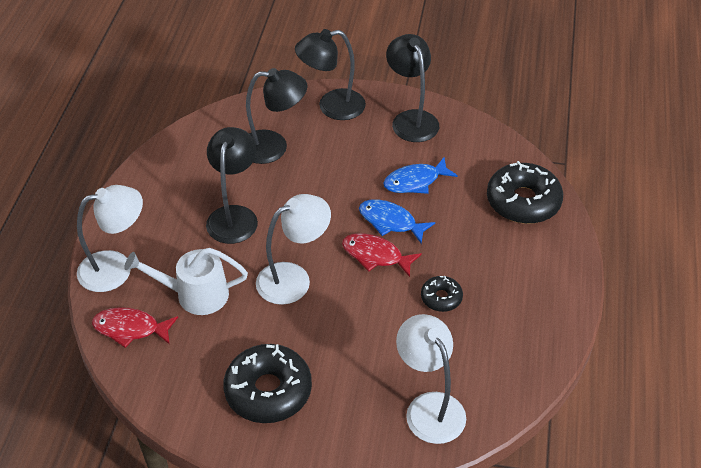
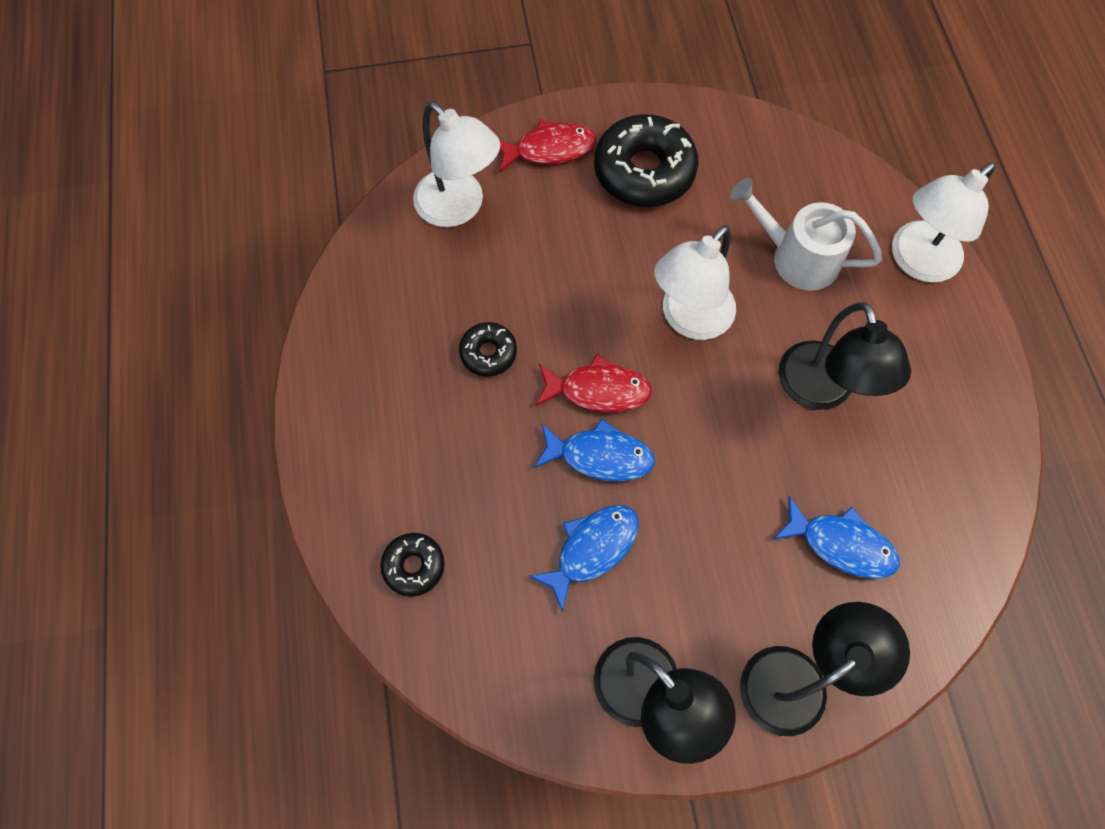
camera: 160 degrees right, 20 degrees up
(130, 329) = (840, 191): red fish -> red fish (549, 149)
(195, 295) = (796, 257): white watering can -> white watering can turned 135 degrees counterclockwise
(274, 147) = (841, 544): black lamp -> blue fish
(523, 201) = (414, 566): black donut -> black donut, size x0.51

